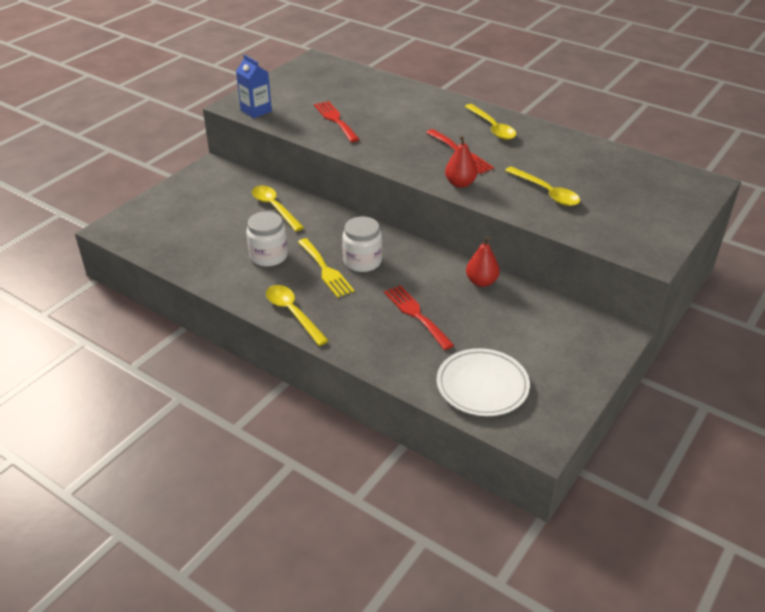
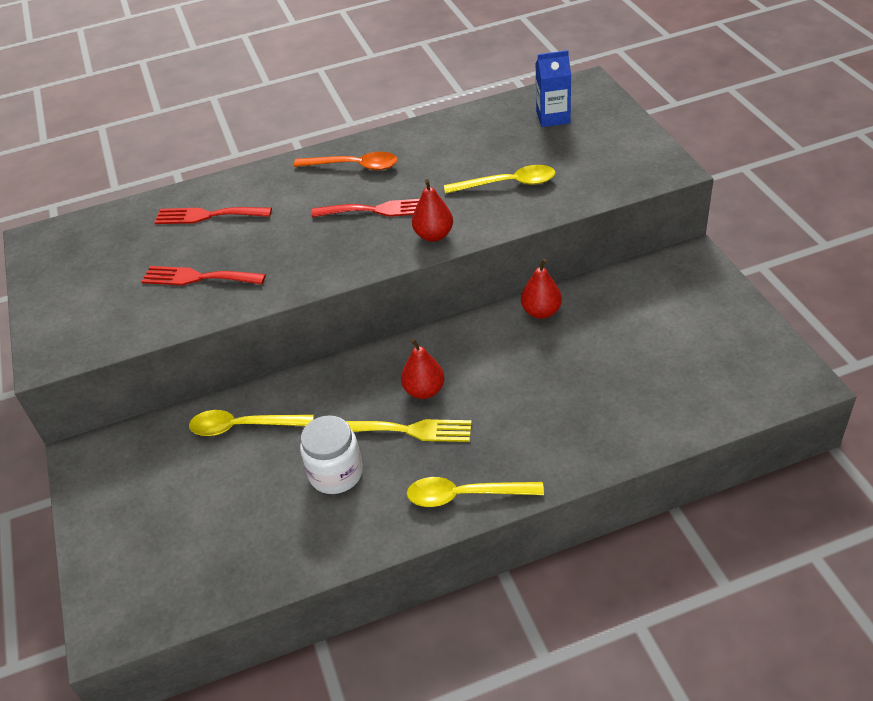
camera: 50 degrees left, 5 degrees up
(256, 111) = (89, 341): blue carton -> blue carton (553, 117)
(362, 261) = (424, 390): white jar -> red pear
(416, 314) = (553, 387): red fork -> red fork (207, 215)
(482, 386) = (700, 387): white plate -> none
(492, 127) = (354, 166): yellow spoon -> orange spoon

